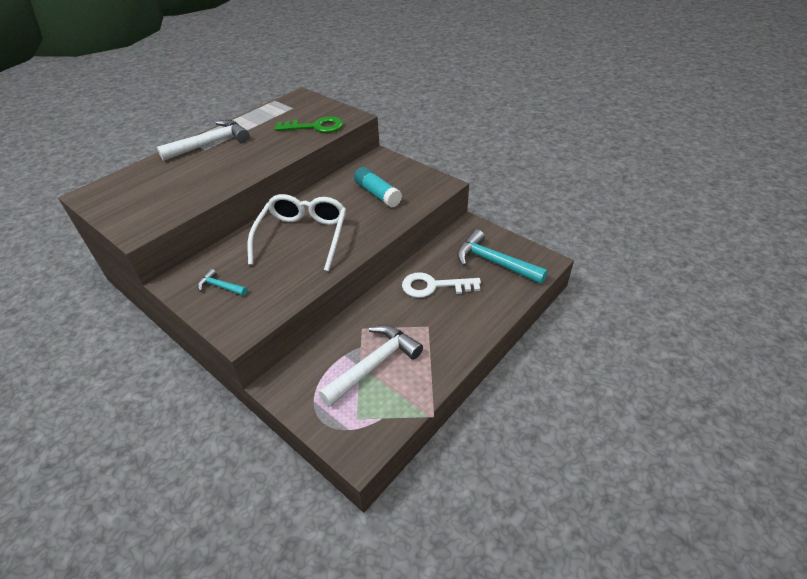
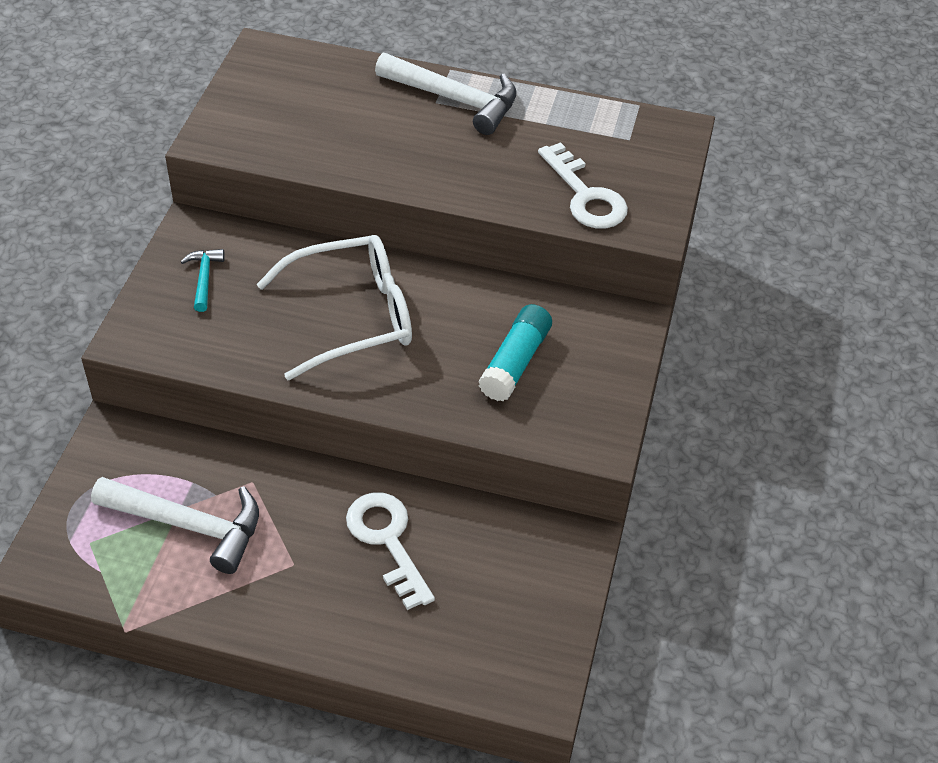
camera: 60 degrees right, 5 degrees up
(316, 127) = (586, 196): green key -> white key
(494, 262) = (494, 610): turquoise hammer -> none

